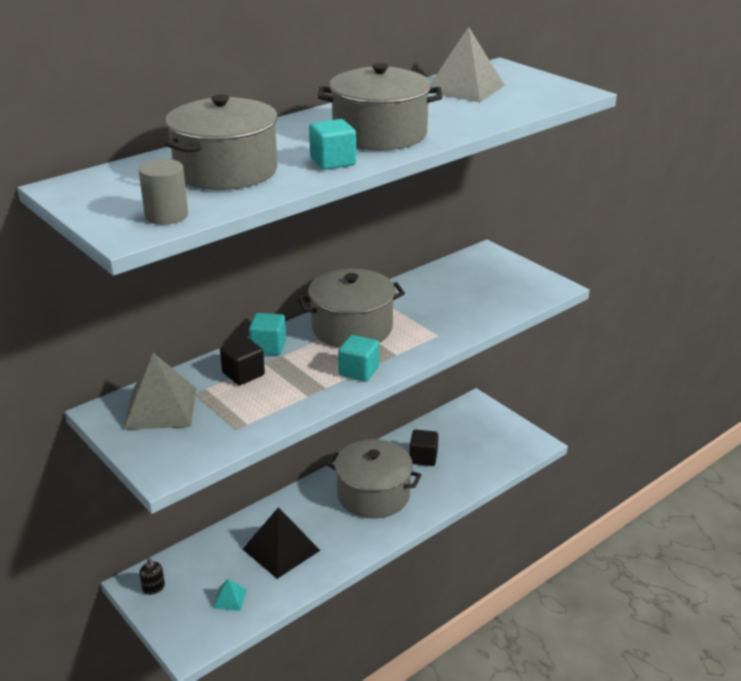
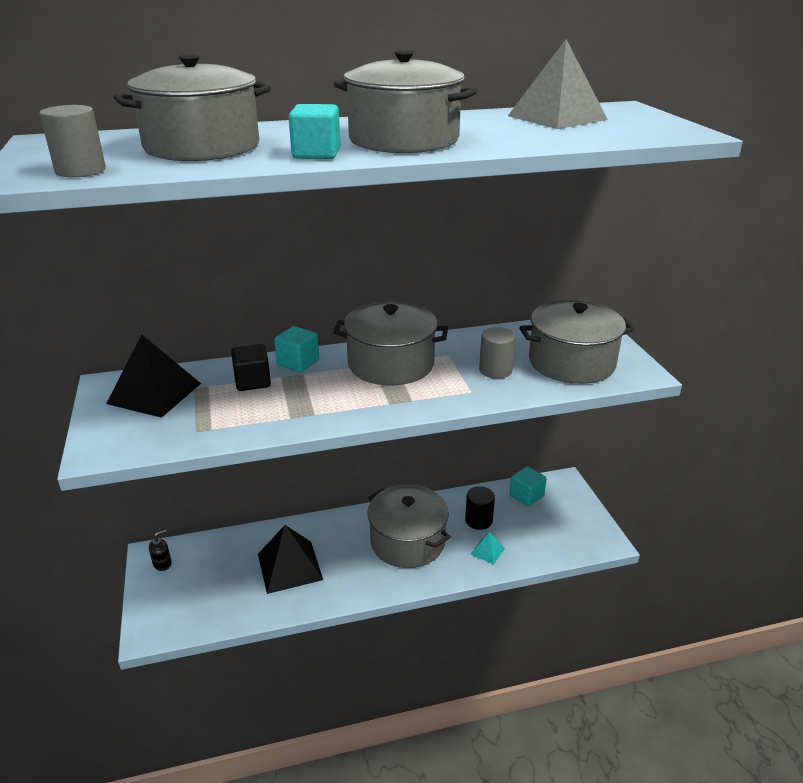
camera: 25 degrees right, 0 degrees up
(153, 588) = (162, 564): black soap dispenser -> black soap dispenser turned 120 degrees counterclockwise
(161, 408) = (154, 393): grey pyramid -> black pyramid
(230, 598) = (214, 598): turquoise pyramid -> turquoise pyramid (487, 551)
(359, 371) = (360, 407): turquoise cube -> turquoise cube (526, 496)
(423, 457) = (478, 520): black cube -> black cylinder
(443, 312) = (495, 370): none -> grey cylinder
(497, 291) = (571, 362): none -> grey pot

